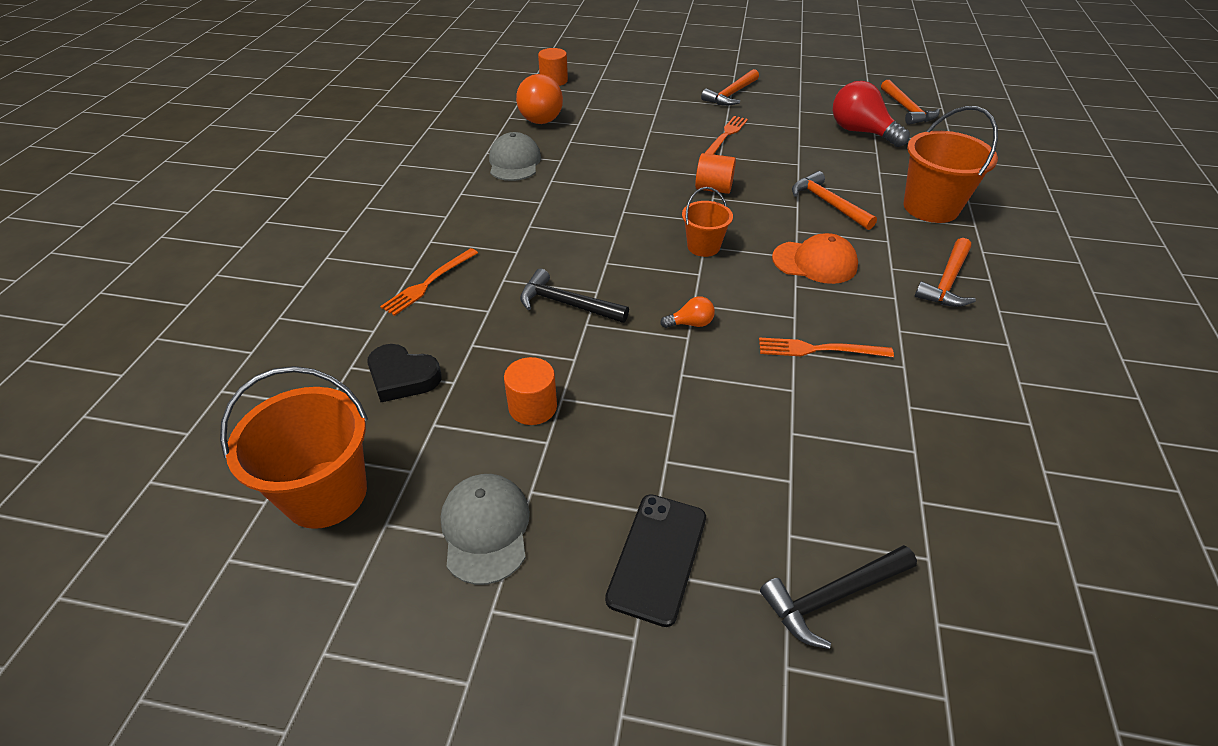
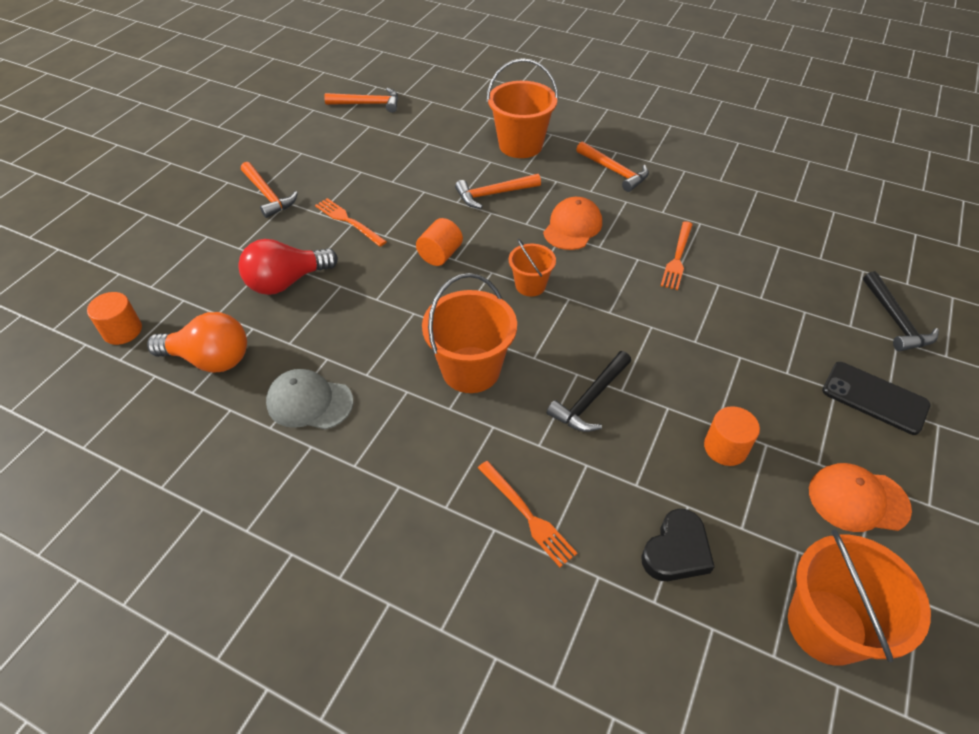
camera: 75 degrees left, 5 degrees up
(485, 529) = (858, 500): grey cap -> orange cap
(576, 229) = (471, 369): none -> orange bucket
(690, 323) = (635, 320): orange light bulb -> none
(861, 132) = (391, 140): red light bulb -> red light bulb (286, 282)

